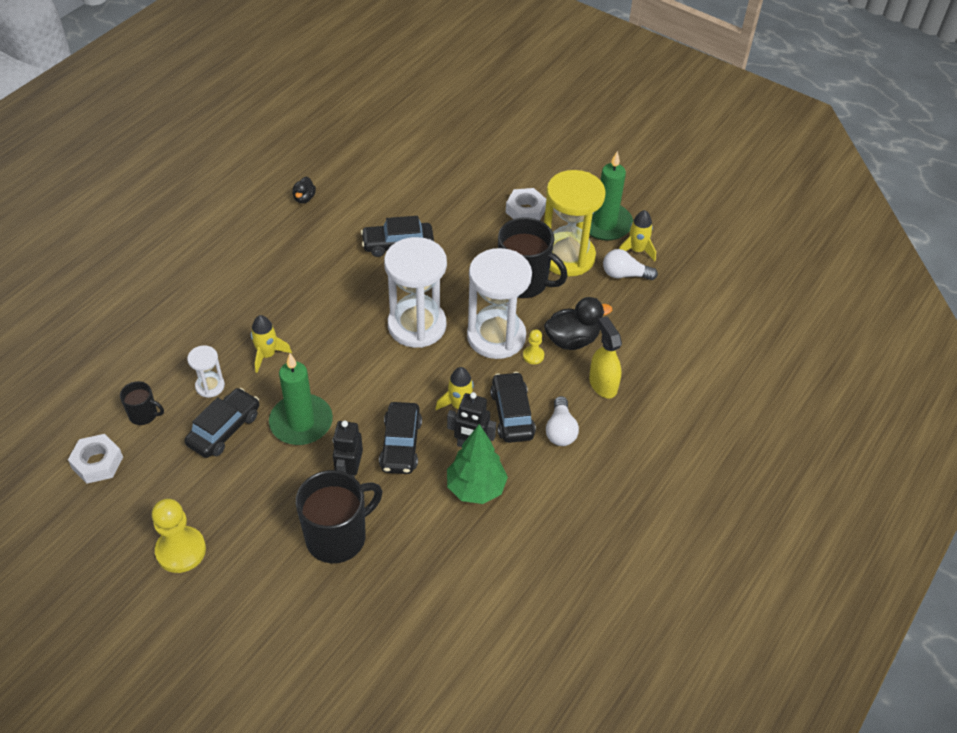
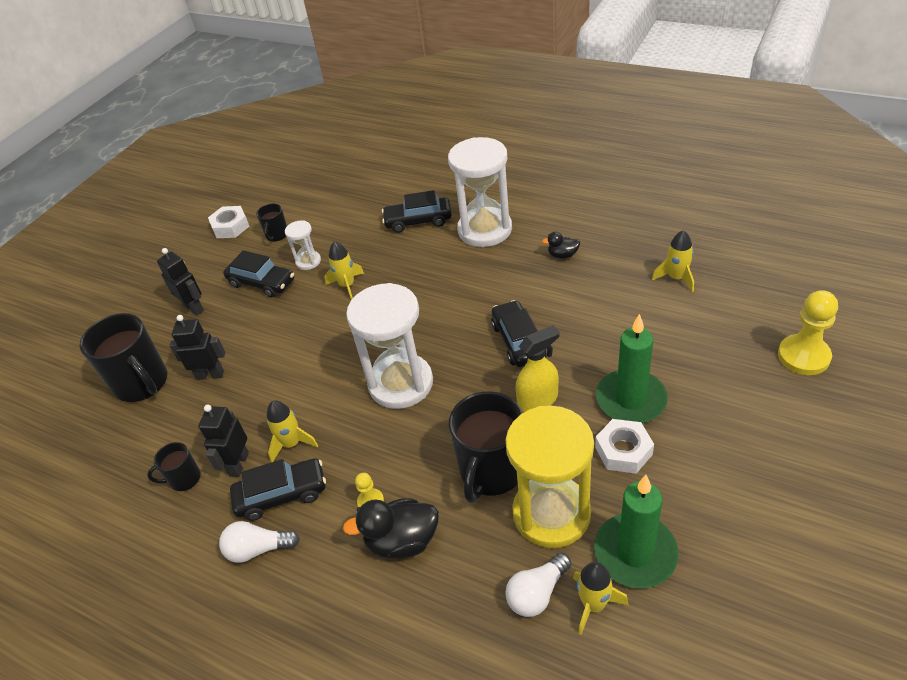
camera: 90 degrees right, 5 degrees down
(181, 550) = (144, 293): yellow pawn -> yellow pawn (803, 356)
(235, 494) = (194, 308): none -> black robot
(301, 422) = (269, 327): green candle -> green candle (631, 400)
(367, 142) = (676, 278): none -> yellow rocket
(400, 444) = (242, 405): black car -> black car (418, 221)
(476, 488) = (184, 479): green tree -> black mug
(496, 336) = (396, 458): white hourglass -> white hourglass (485, 230)
(572, 340) = (402, 541): black duck -> black duck turned 105 degrees clockwise
(603, 384) = (331, 588): yellow spray bottle -> yellow spray bottle (538, 400)
(625, 275) = (537, 593): white light bulb -> white light bulb turned 135 degrees counterclockwise

